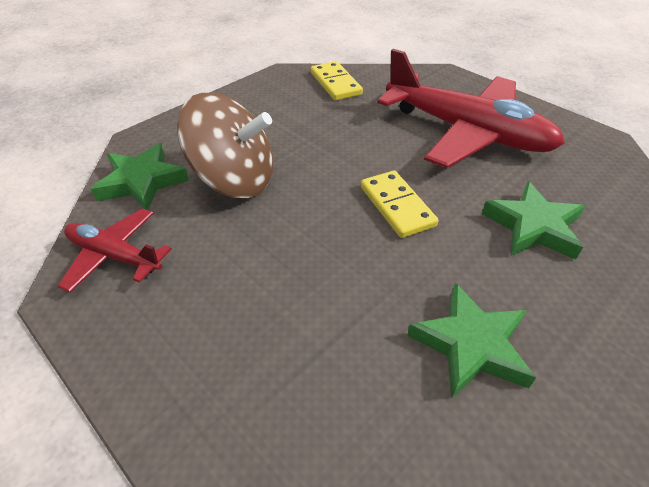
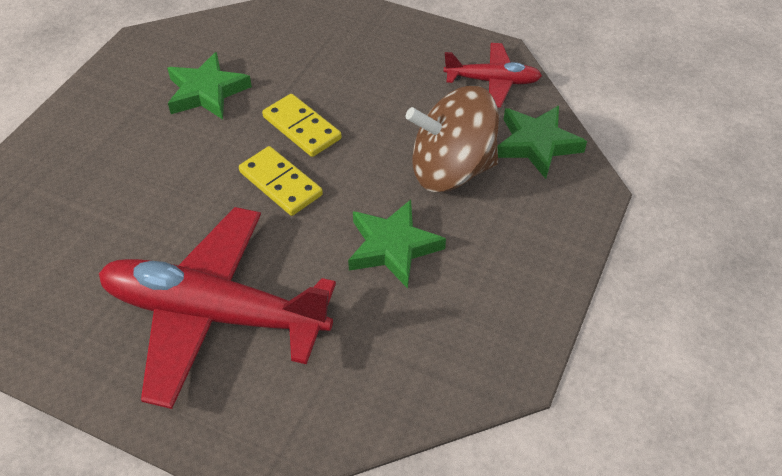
camera: 160 degrees right, 5 degrees up
(335, 83) = (423, 371): yellow domino -> yellow domino (301, 128)
(533, 226) = (148, 196): green star -> green star (393, 247)

